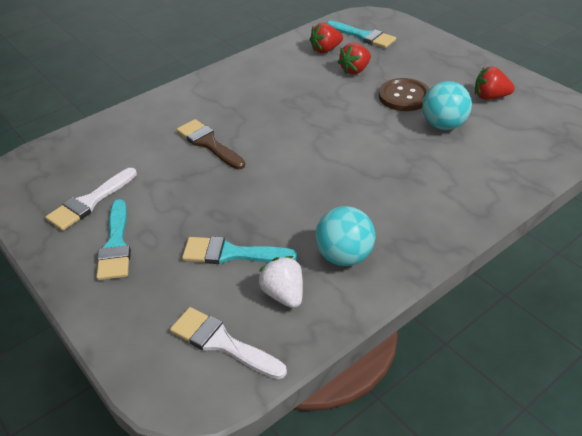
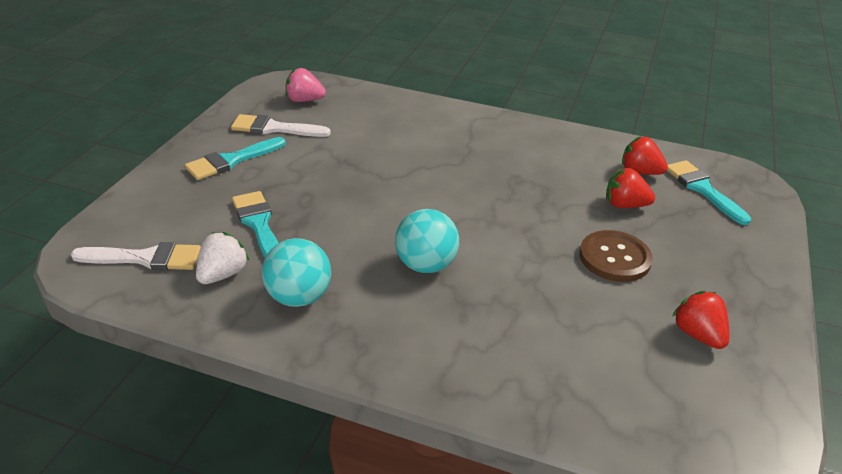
camera: 55 degrees right, 5 degrees down
(62, 169) = (304, 100): none -> pink strawberry
(208, 143) = (402, 156): brown brush -> none
(221, 342) = (146, 258): white brush -> white brush turned 90 degrees clockwise
(363, 36) = (702, 189): turquoise brush -> turquoise brush turned 150 degrees clockwise
(443, 125) = (590, 308): turquoise ball -> turquoise ball (425, 265)

